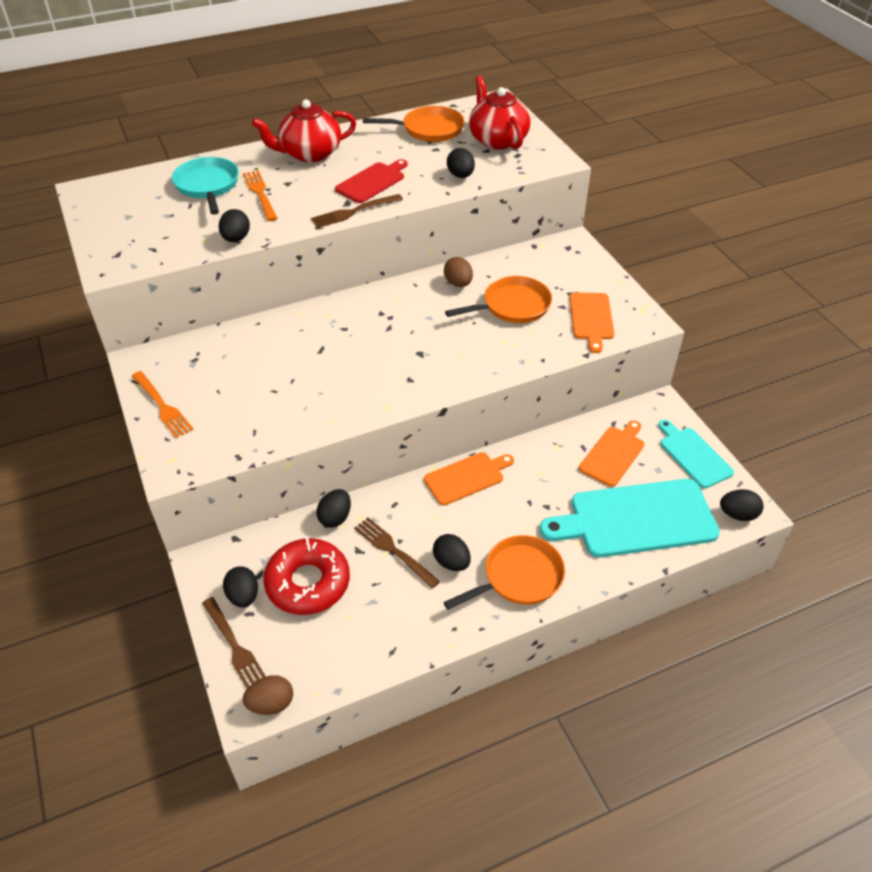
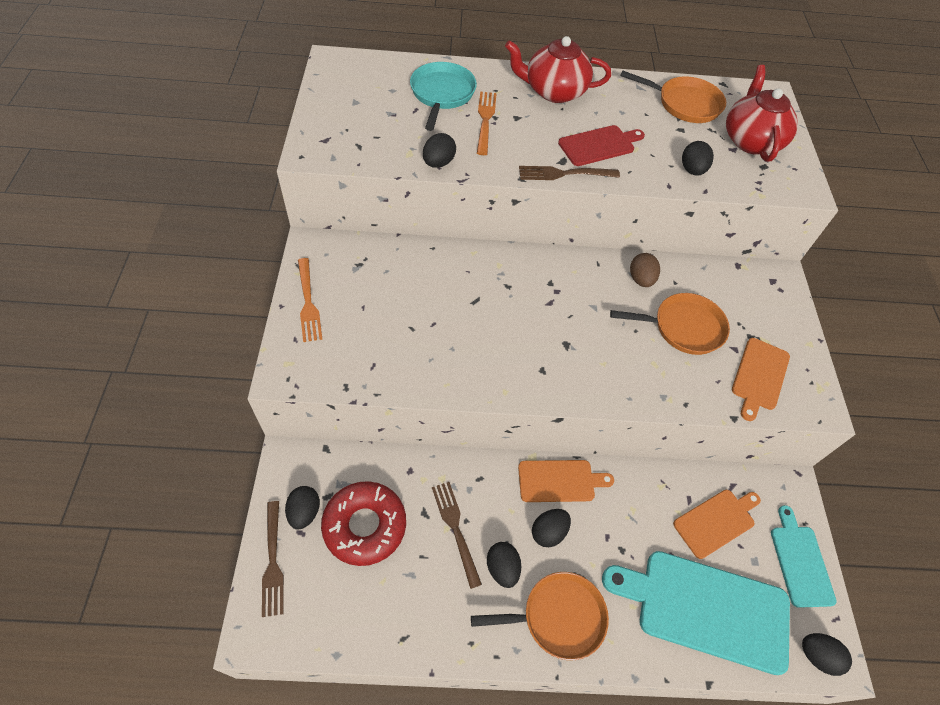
camera: 20 degrees right, 10 degrees up
(271, 704) = (274, 638): brown egg -> none
(335, 517) = (420, 468): black egg -> black egg (548, 532)

